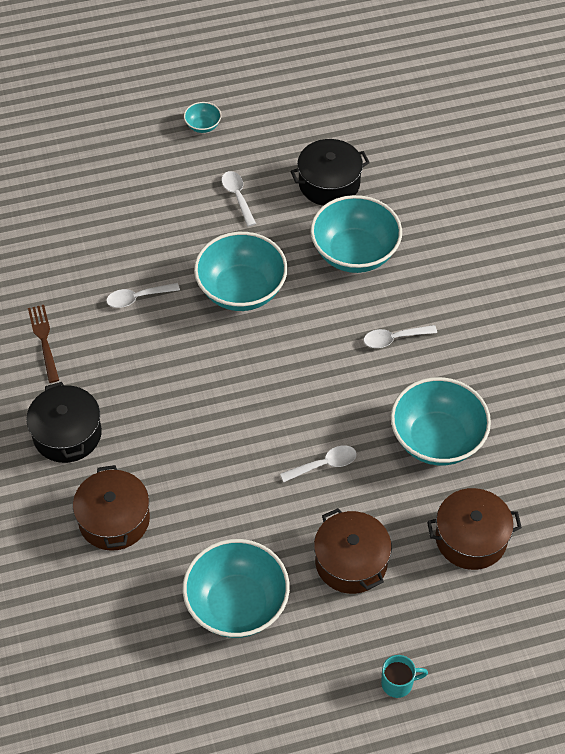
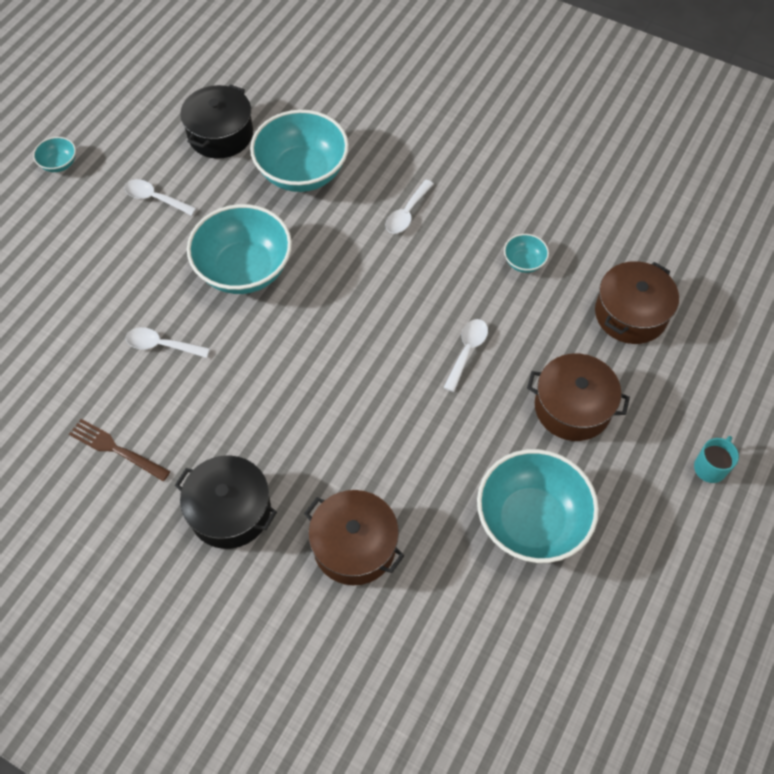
camera: 45 degrees left, 5 degrees up
(137, 298) = (162, 345): white spoon -> white spoon turned 75 degrees clockwise
(437, 439) = (524, 262): turquoise bowl -> turquoise bowl, size x0.44

